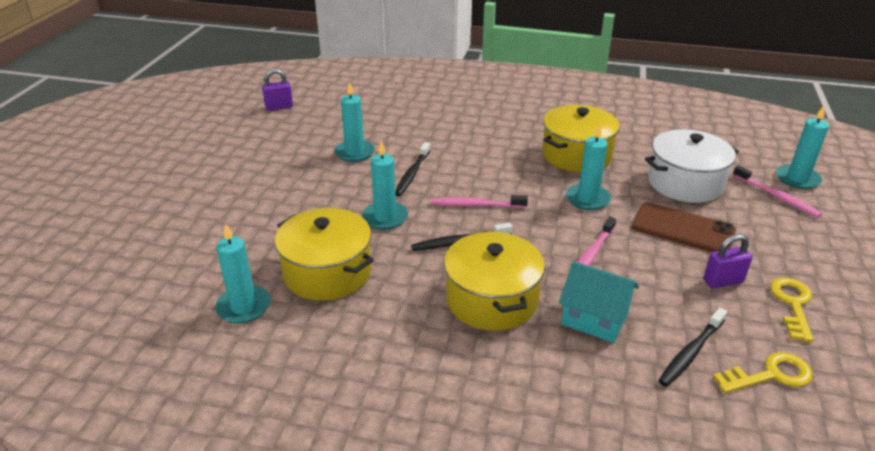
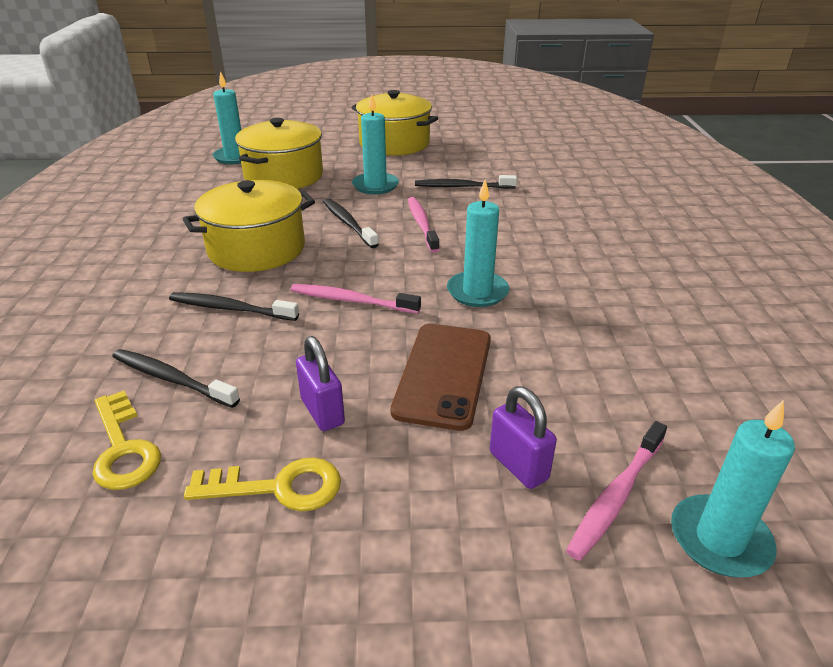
camera: 75 degrees right, 0 degrees up
(279, 107) = (540, 117): purple padlock -> purple padlock (518, 465)
(355, 153) = (482, 158): turquoise candle -> none
(576, 155) = (588, 277): yellow pot -> yellow pot (394, 143)
(594, 319) = (231, 309): turquoise house -> black toothbrush
(685, 183) = (583, 378): white pot -> none

